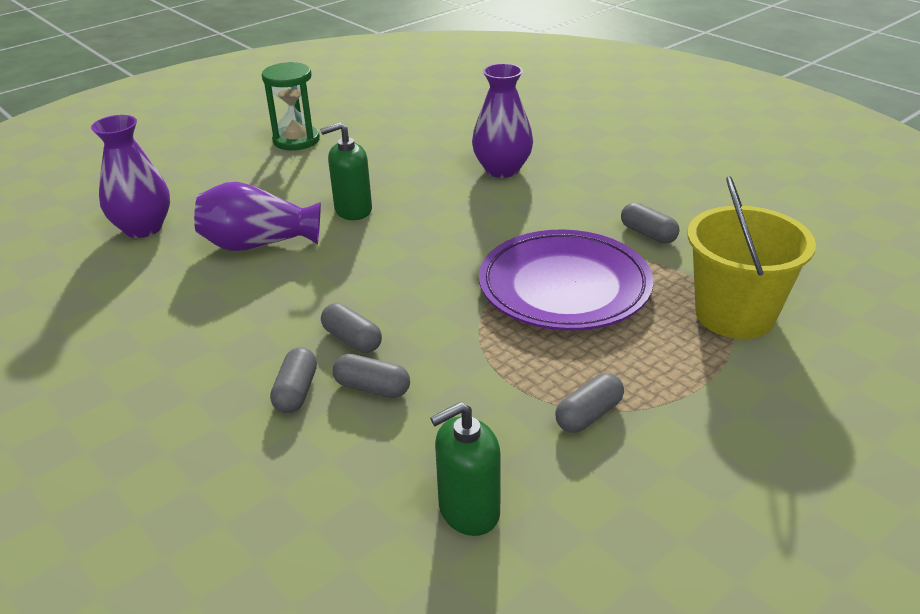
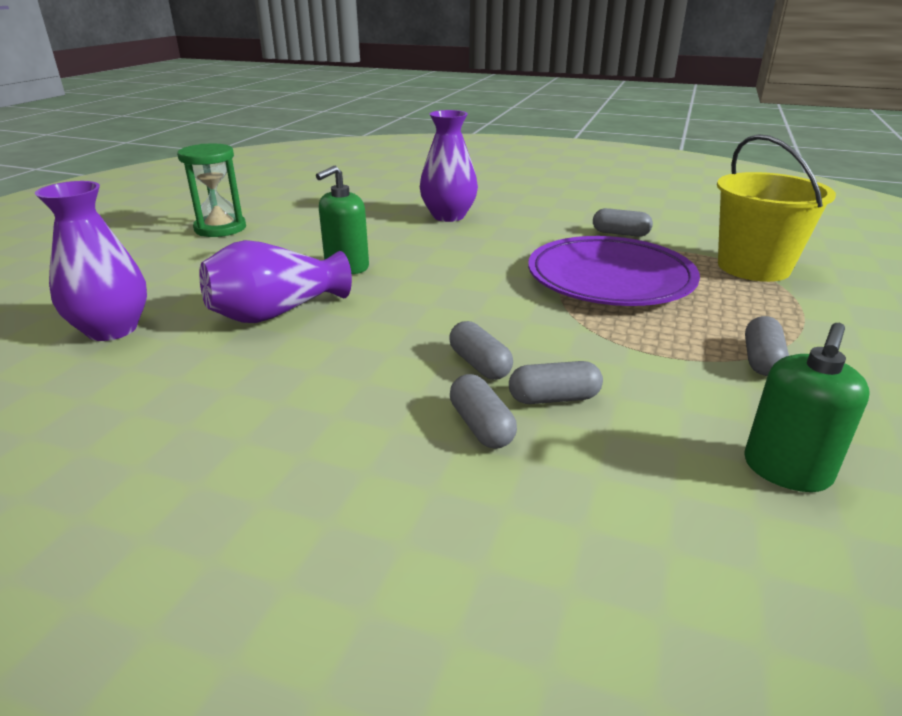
camera: 30 degrees left, 5 degrees down
(352, 339) = (479, 364): grey capsule -> grey capsule turned 45 degrees clockwise

